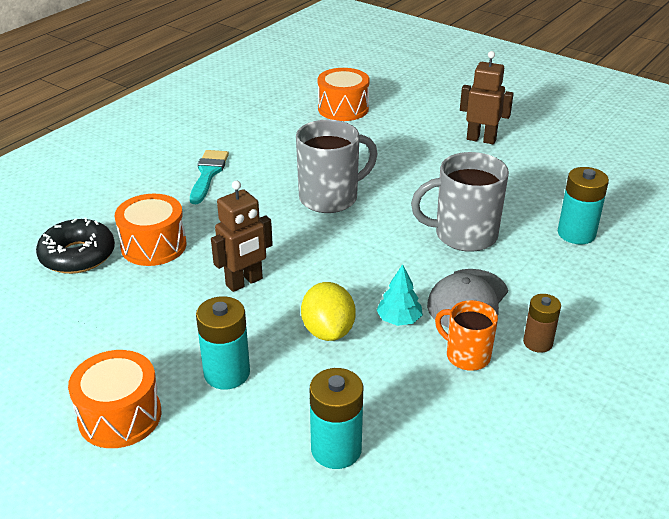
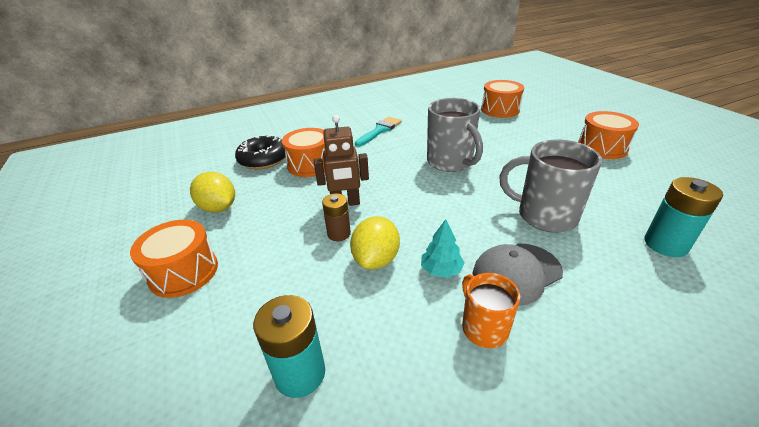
camera: 30 degrees right, 0 degrees up
(82, 335) = (218, 208): none -> yellow lemon
(227, 373) = (277, 266): turquoise battery -> none
(330, 198) = (450, 162): grey mug -> grey mug turned 60 degrees clockwise
(481, 139) = (602, 148): brown robot -> orange drum
(538, 342) = (569, 343): brown battery -> brown battery (339, 234)

